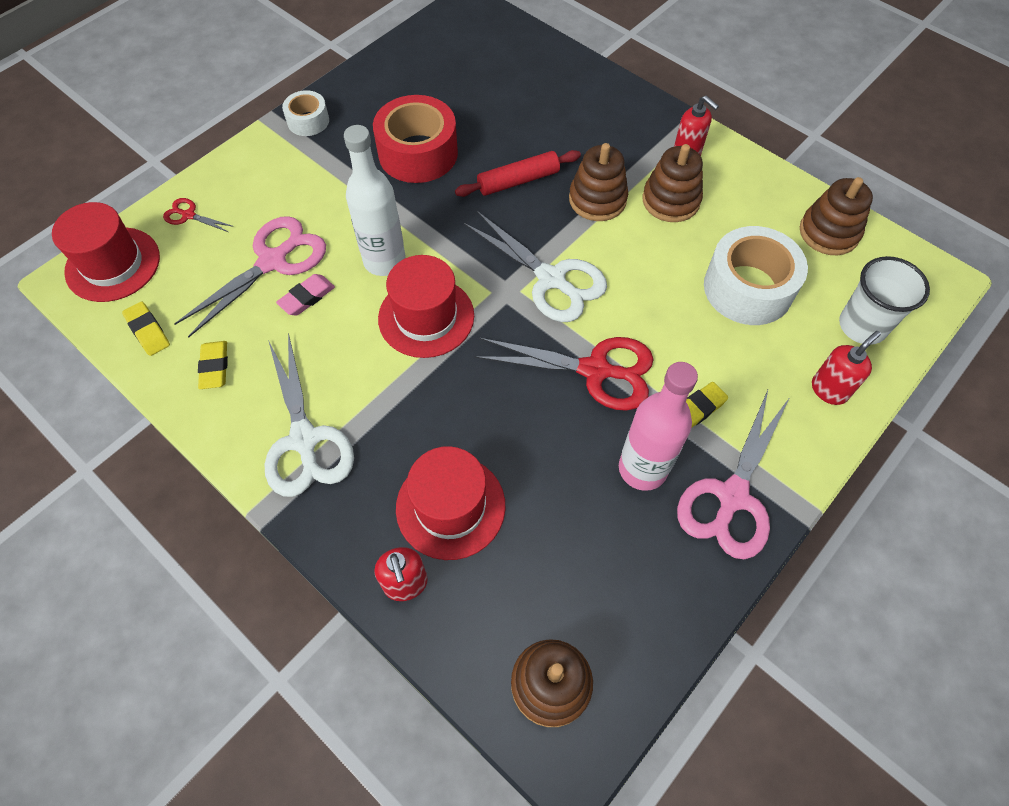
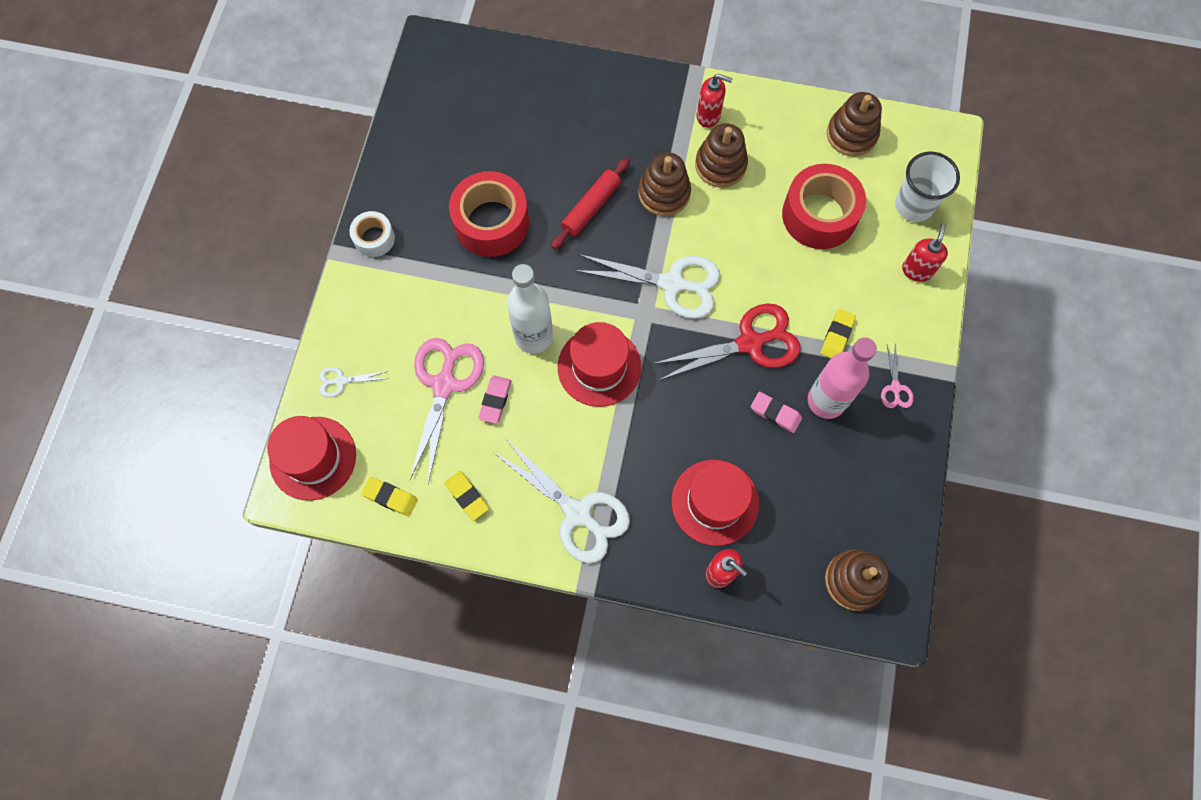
camera: 30 degrees left, 10 degrees up
(188, 215) = (341, 381): red scissors -> white scissors
(577, 452) = (775, 413): none -> pink eraser
(732, 497) = (895, 388): pink scissors -> pink scissors, size x0.46
(748, 288) = (819, 215): white tape -> red tape

